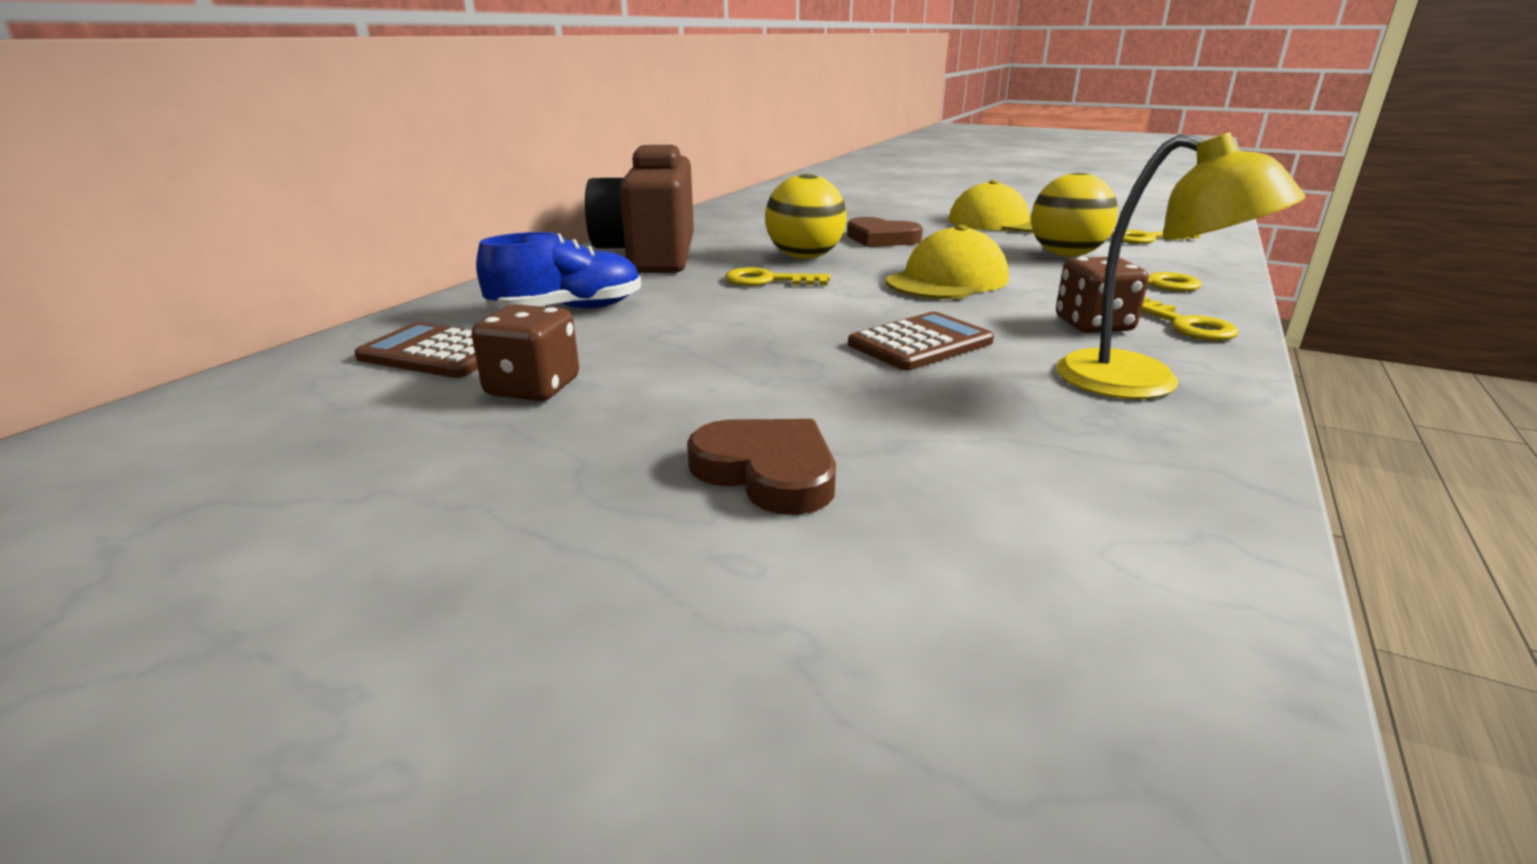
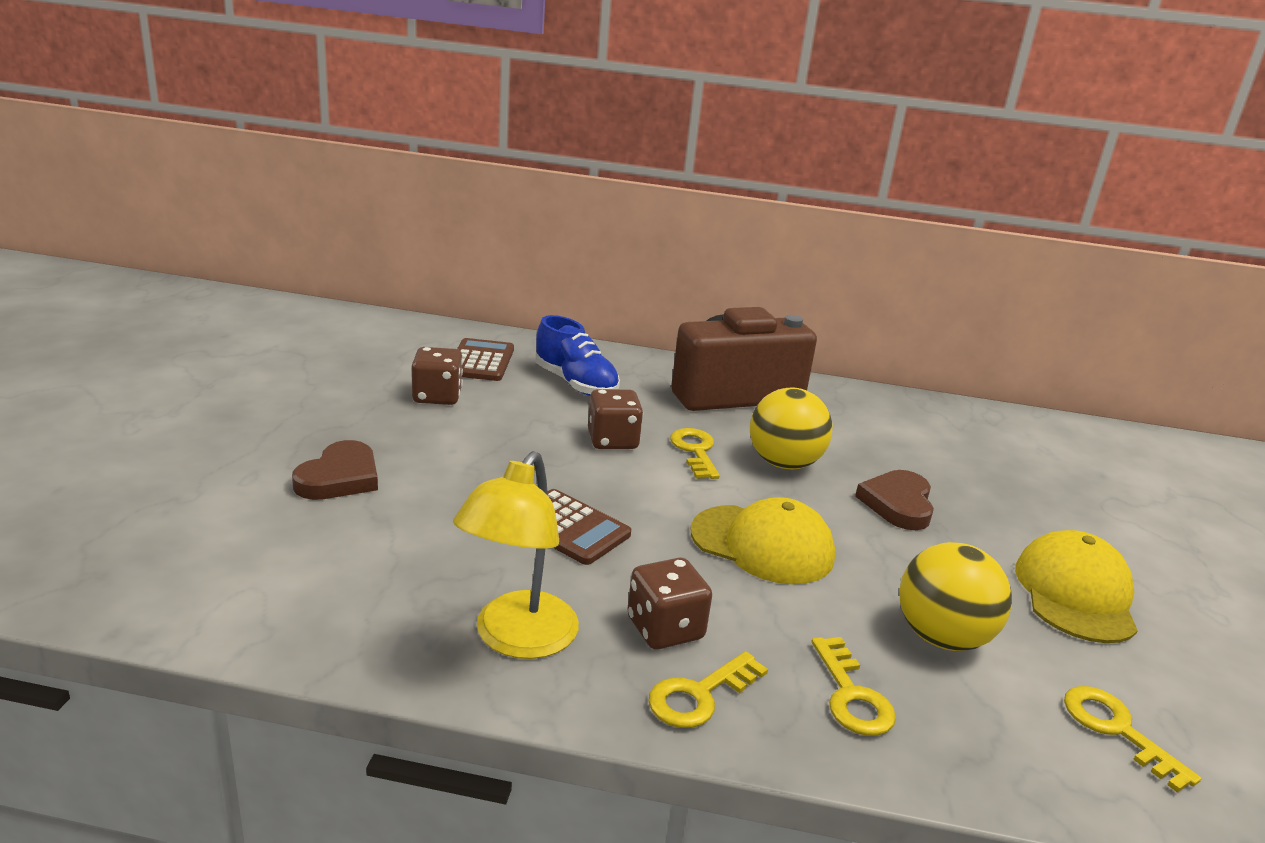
camera: 70 degrees right, 0 degrees up
(729, 308) = (612, 440): none -> brown dice

